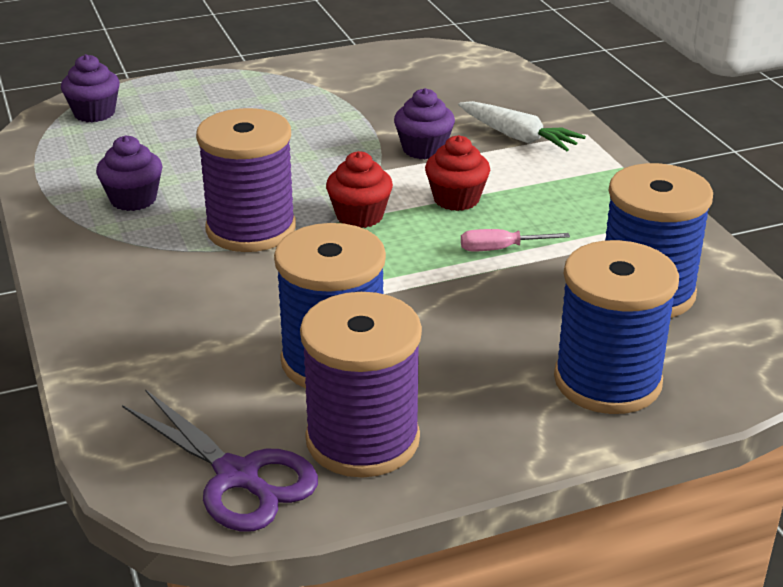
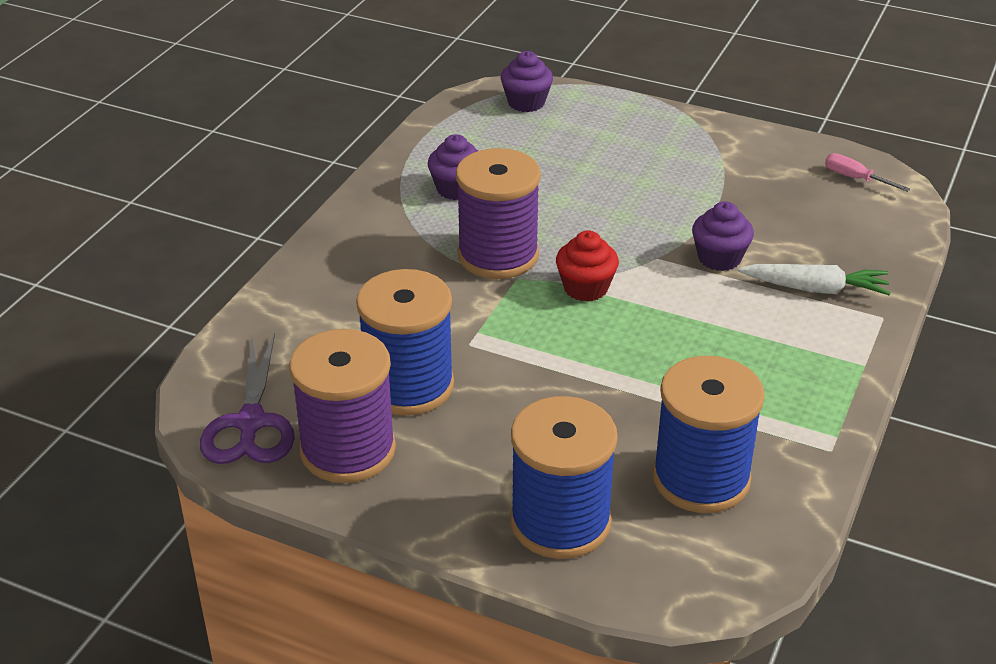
camera: 45 degrees right, 5 degrees up
(456, 199) = (678, 315): red cupcake -> none
(500, 249) = (647, 375): pink screwdriver -> pink screwdriver (855, 178)
(518, 137) = (815, 289): white carrot -> white carrot turned 75 degrees counterclockwise

